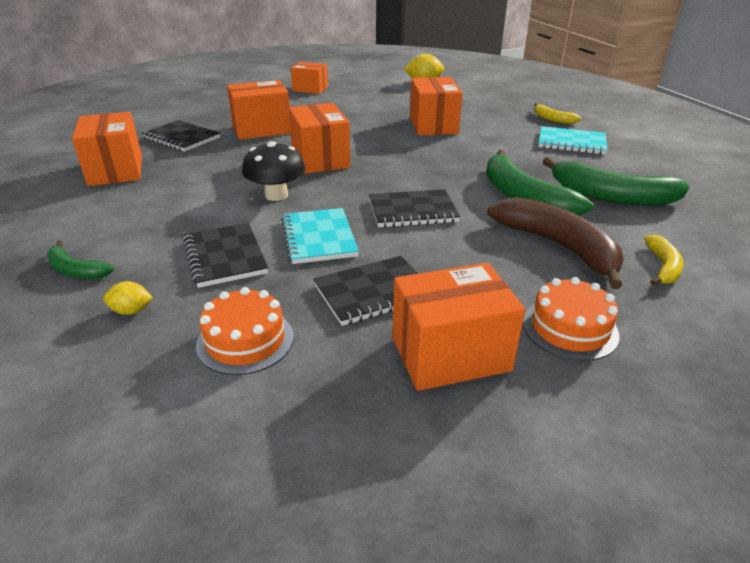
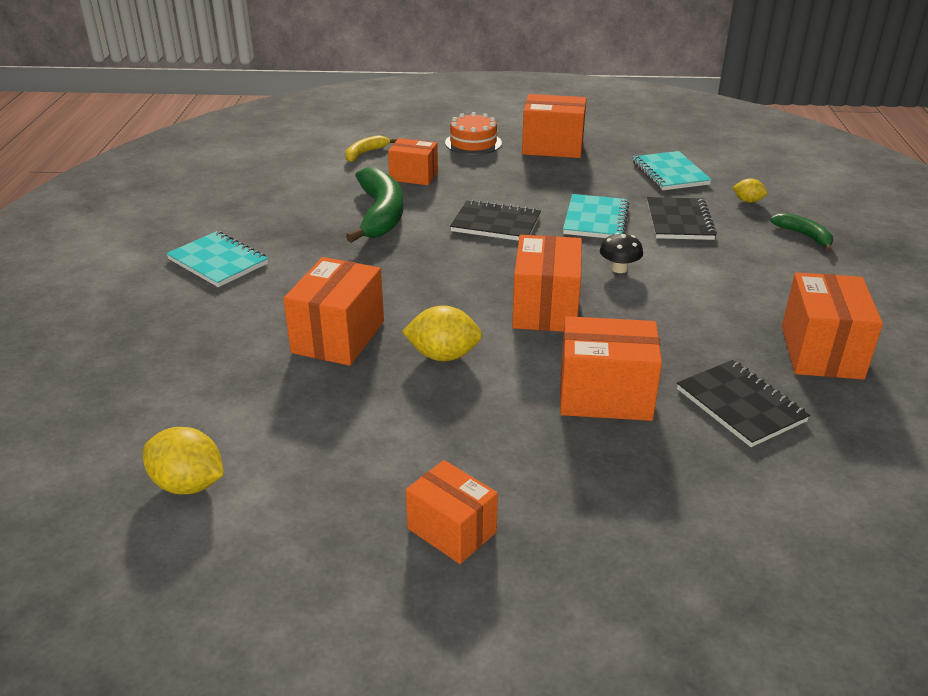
camera: 155 degrees left, 0 degrees up
(245, 340) = (670, 173): orange cake -> turquoise notebook
(276, 195) = (619, 269): black mushroom -> black mushroom, size x0.63
(365, 128) = (443, 355): none -> yellow lemon
(373, 292) = (575, 179): black notebook -> none
(552, 119) = (159, 307): yellow banana -> none
(558, 247) = (413, 176): brown banana -> orange box
(611, 196) = (303, 199): green banana -> none

